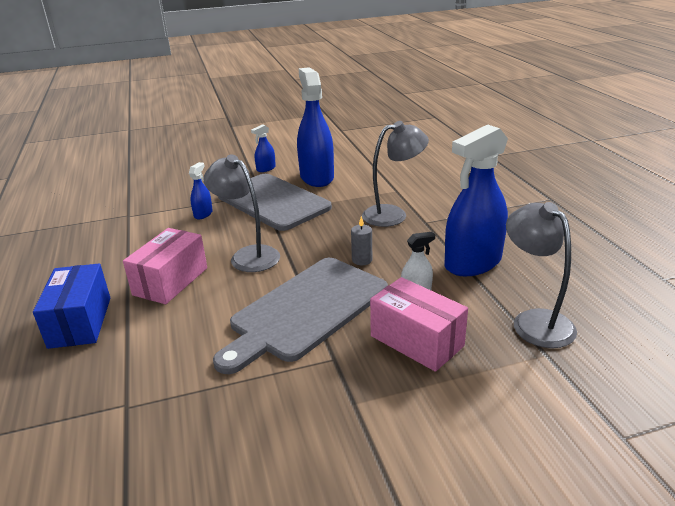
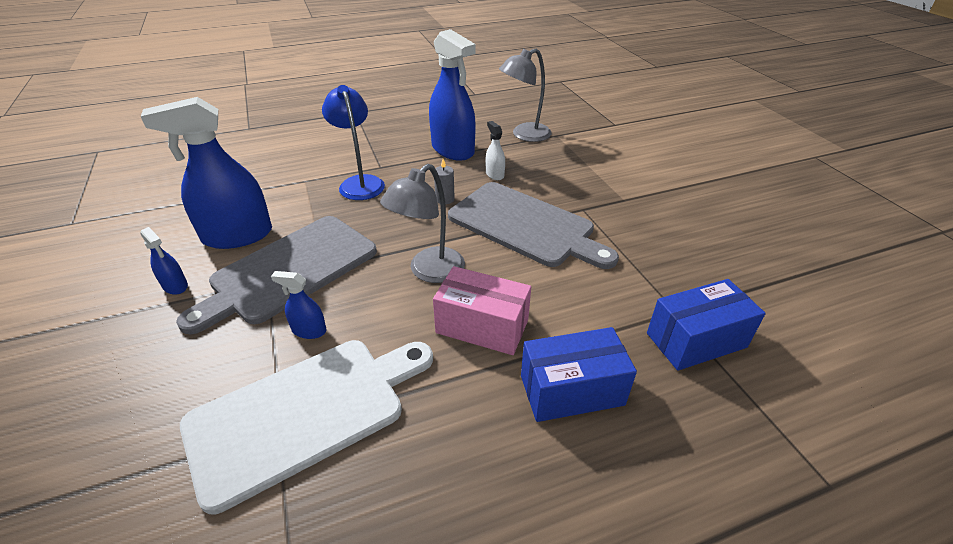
camera: 95 degrees left, 10 degrees up
(80, 412) = (696, 340): none -> blue box
(135, 220) = (304, 412): none -> white cutting board
(393, 214) = (359, 183): grey lamp -> blue lamp
(416, 341) = (554, 176): pink box -> none

